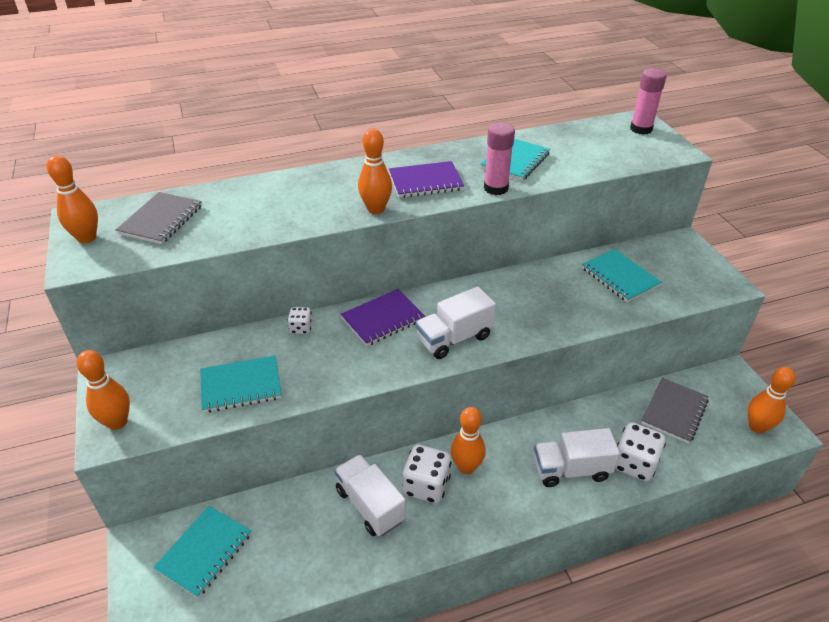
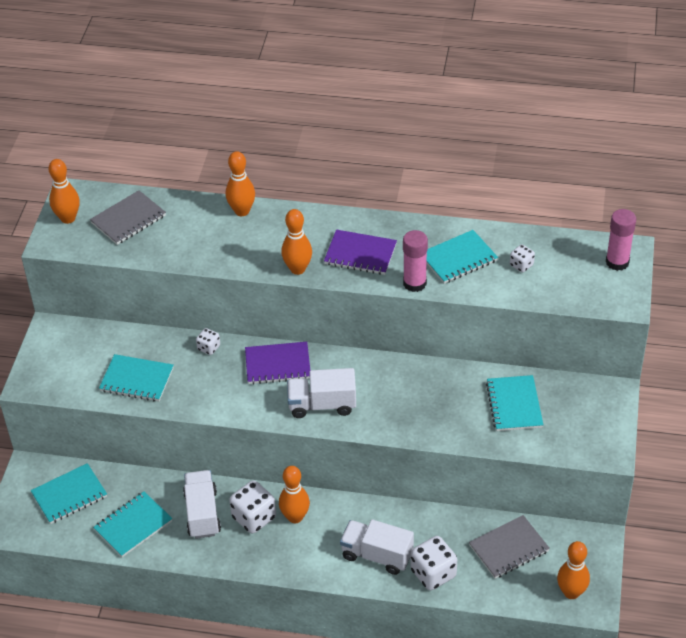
camera: 30 degrees right, 5 degrees up
(117, 422) = (40, 374): orange bowling pin -> orange bowling pin (242, 211)
(301, 554) = (133, 526): none -> turquoise notebook
(571, 151) = (521, 265): none -> white dice

